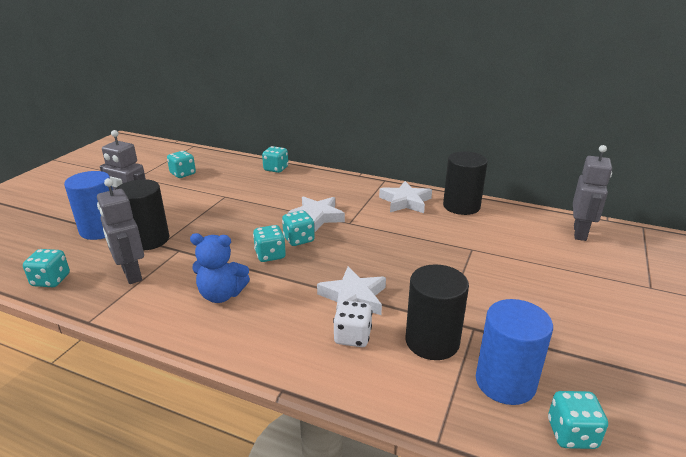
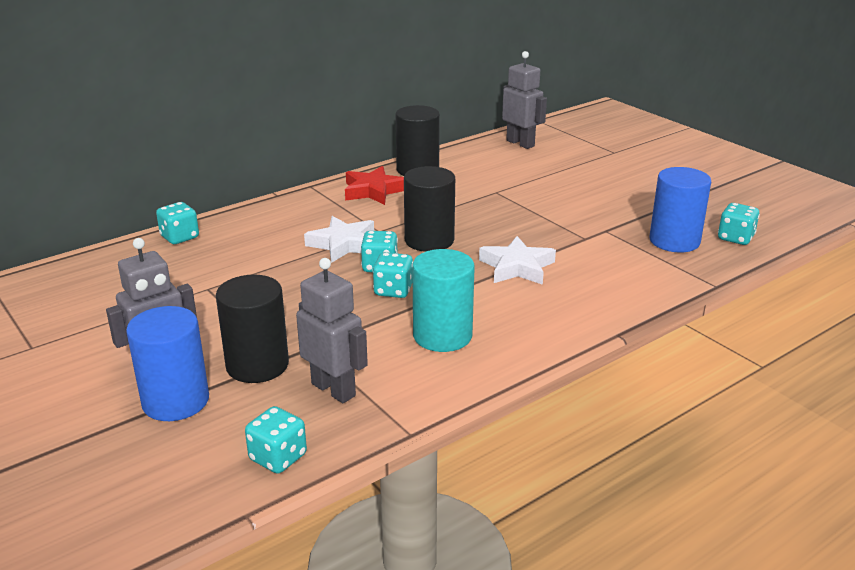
camera: 60 degrees left, 0 degrees up
(131, 274) = (334, 389): grey robot -> grey robot turned 135 degrees counterclockwise
(183, 174) = (84, 306): turquoise dice -> none
(221, 295) = (442, 335): blue teddy bear -> turquoise cylinder
(352, 337) = (574, 283): white dice -> none
(405, 202) = (373, 191): white star -> red star
(432, 341) = (608, 252): black cylinder -> black cylinder (429, 240)

